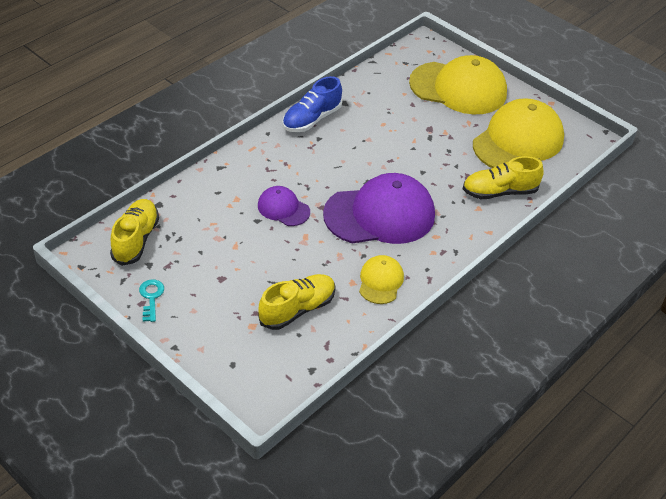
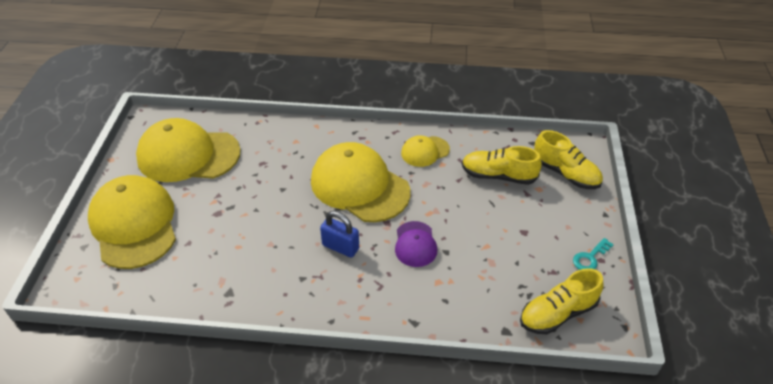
camera: 125 degrees left, 0 degrees up
(311, 119) = (279, 301): blue shoe -> none
(326, 170) = (340, 247): none -> blue padlock
(380, 215) = (359, 186): purple cap -> yellow cap
(499, 192) = (265, 138): yellow shoe -> yellow shoe (565, 173)

